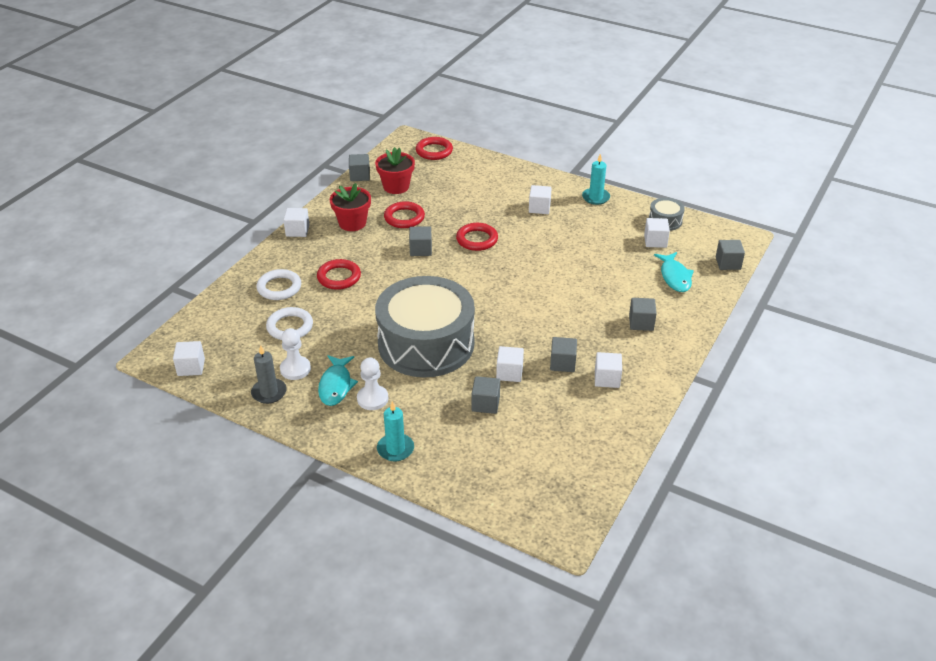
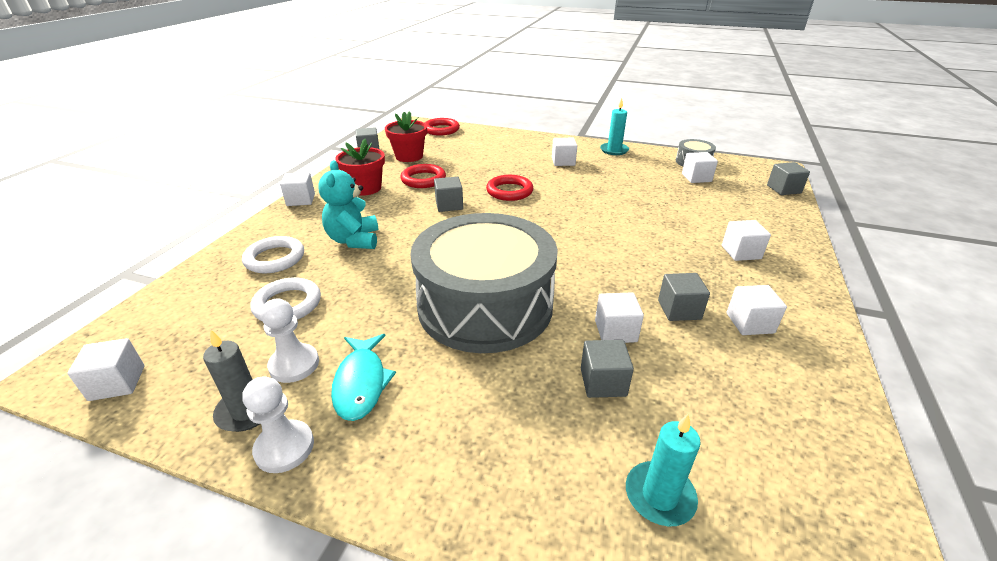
camera: 10 degrees left, 5 degrees down
(339, 277) = (354, 240): red ring -> turquoise teddy bear
(372, 399) = (424, 398): white pawn -> white pawn (284, 448)
(395, 449) = (482, 491): turquoise candle -> turquoise candle (659, 496)
(641, 323) = (741, 252): grey cube -> white cube
(675, 277) = (741, 205): turquoise fish -> none

